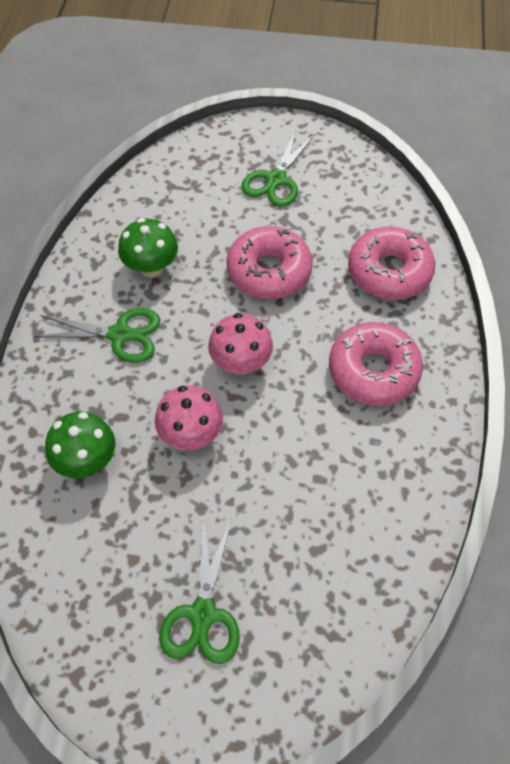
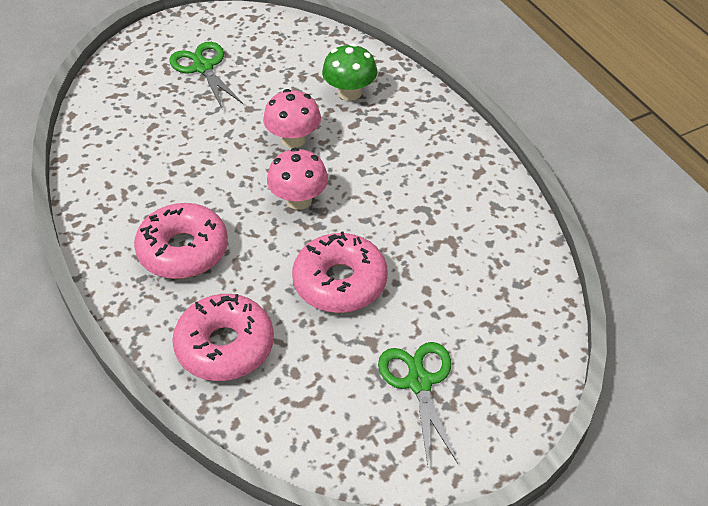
camera: 145 degrees right, 10 degrees down
(120, 334) = (413, 169): green scissors -> none
(151, 267) = (446, 228): green mushroom -> none

